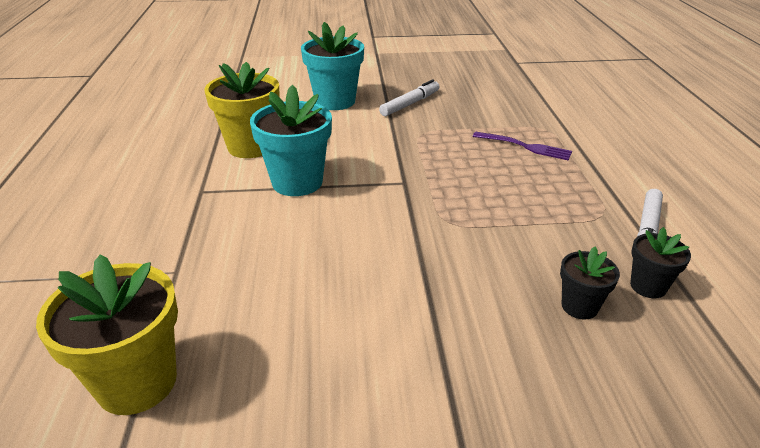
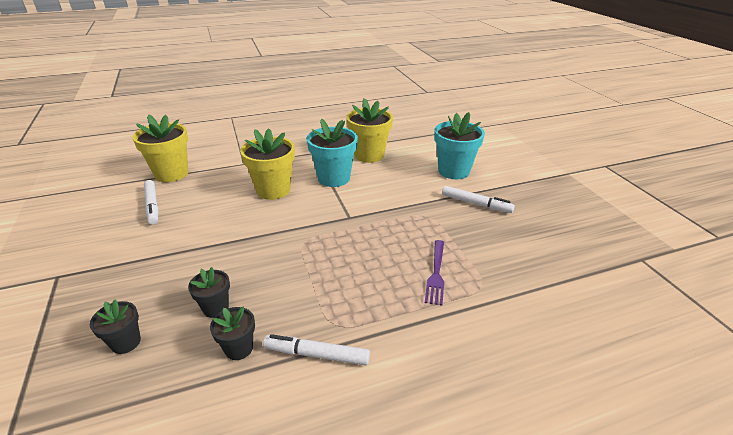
camera: 75 degrees right, 0 degrees up
(266, 406) = (152, 206): none -> white marker
(298, 240) = (273, 190): none -> yellow flower pot
(655, 401) = (126, 342): none -> black flower pot

